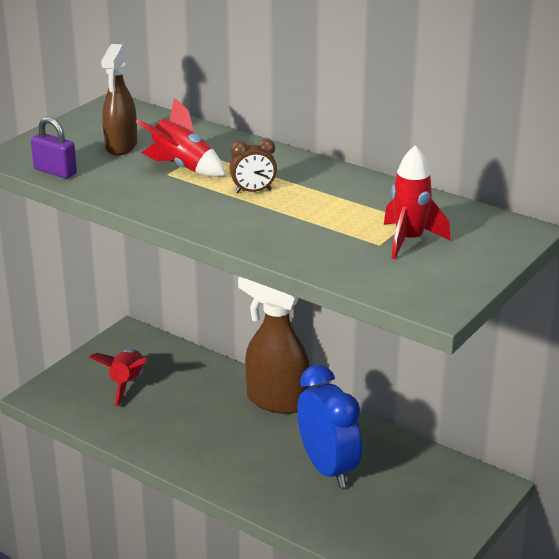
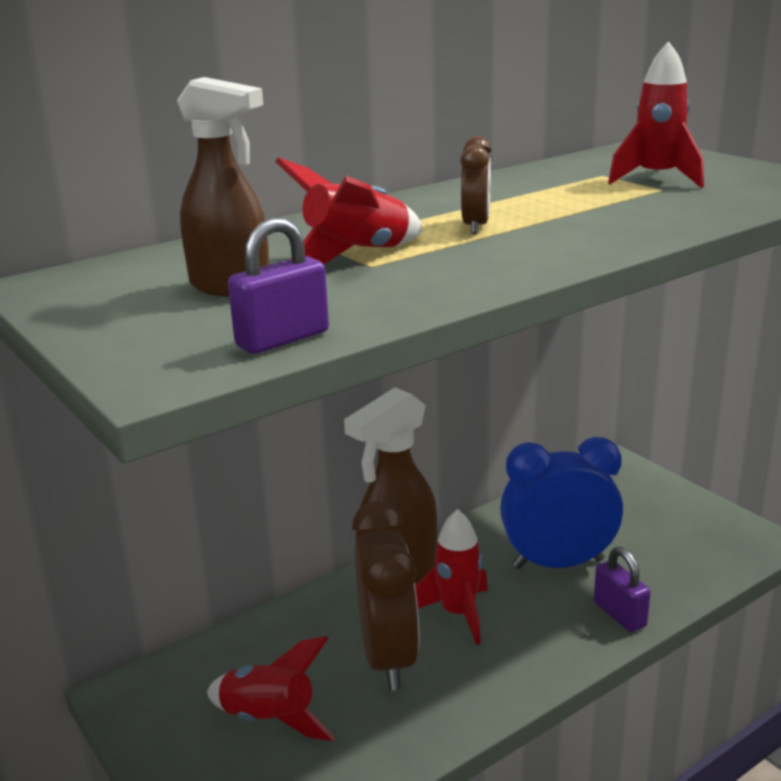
camera: 70 degrees left, 5 degrees down
(194, 413) = (388, 657): none -> brown clock
(248, 433) = (457, 614): none -> red rocket
(280, 504) = (619, 614): none -> purple padlock

